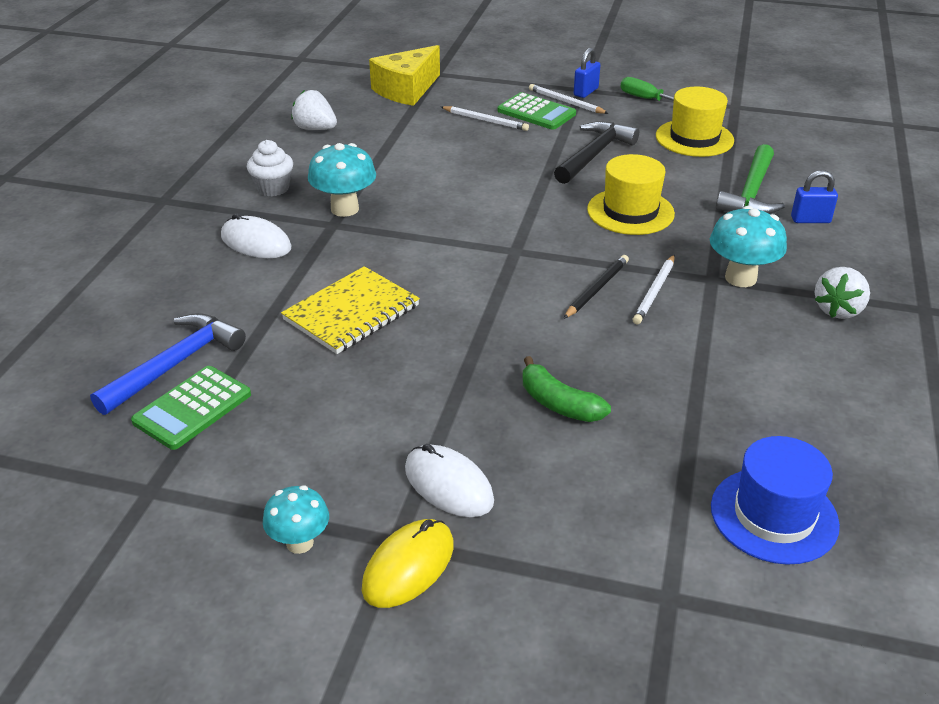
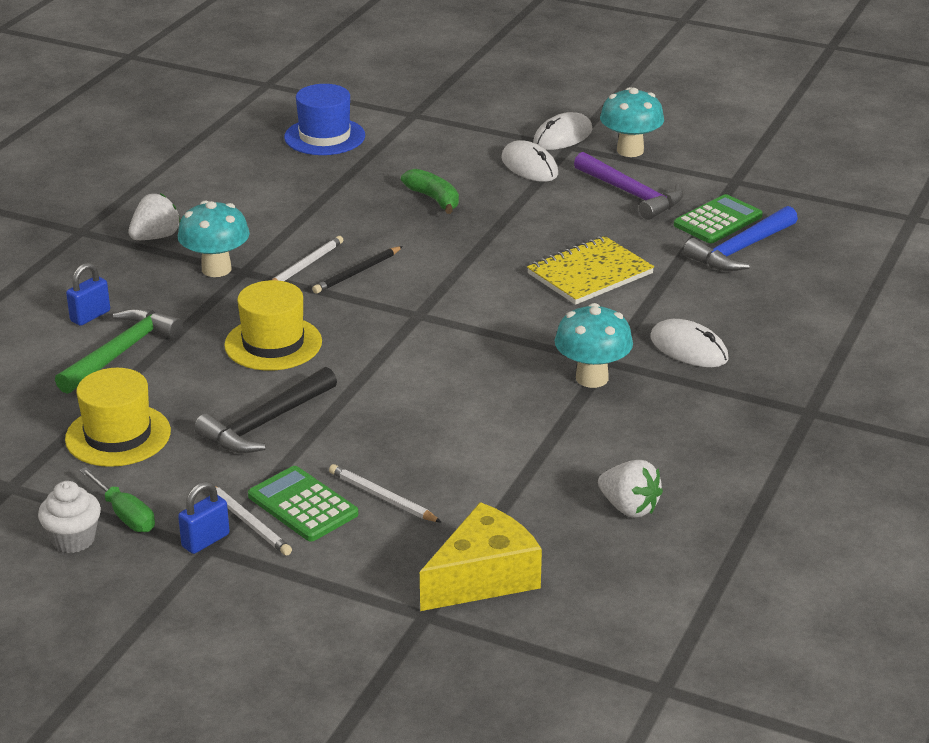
camera: 170 degrees left, 5 degrees down
(273, 188) = (678, 414): white cupcake -> white cupcake (73, 539)
(299, 543) = (630, 150): turquoise mushroom -> turquoise mushroom, size x1.54
(301, 443) = (631, 194): none -> purple hammer
(408, 566) = (562, 136): yellow mouse -> white mouse
(810, 220) = (90, 316): blue padlock -> blue padlock turned 60 degrees counterclockwise

